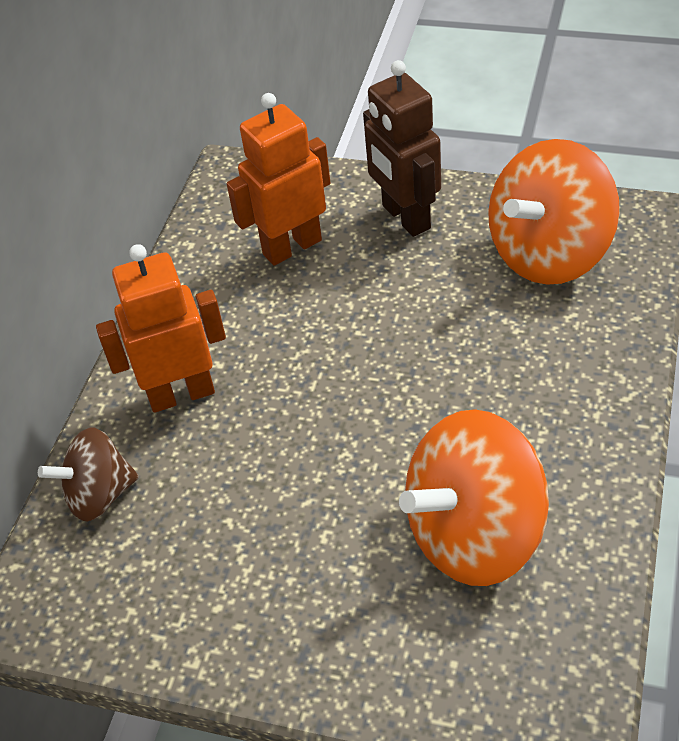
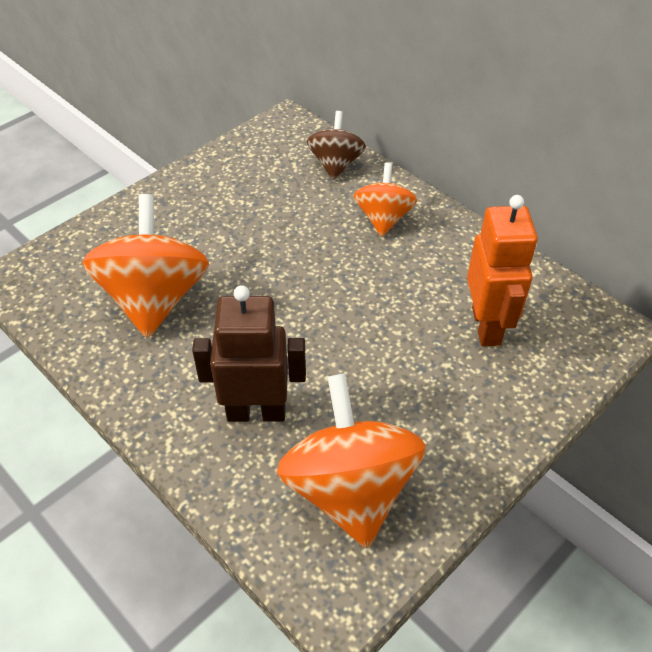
camera: 115 degrees right, 0 degrees up
(181, 394) = (383, 218): orange robot -> orange spinning top
(405, 217) = (471, 413): brown robot -> brown robot (256, 412)

